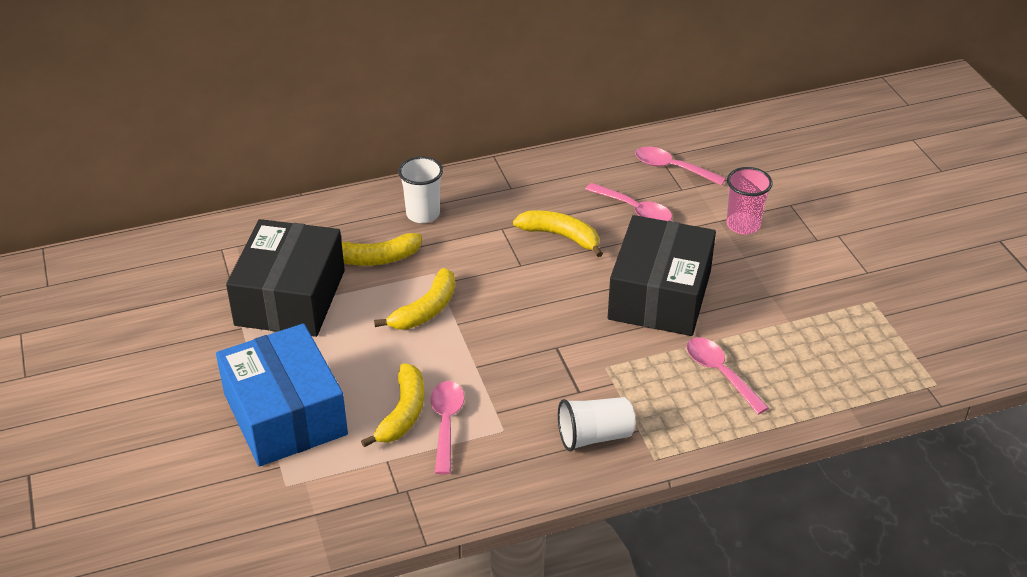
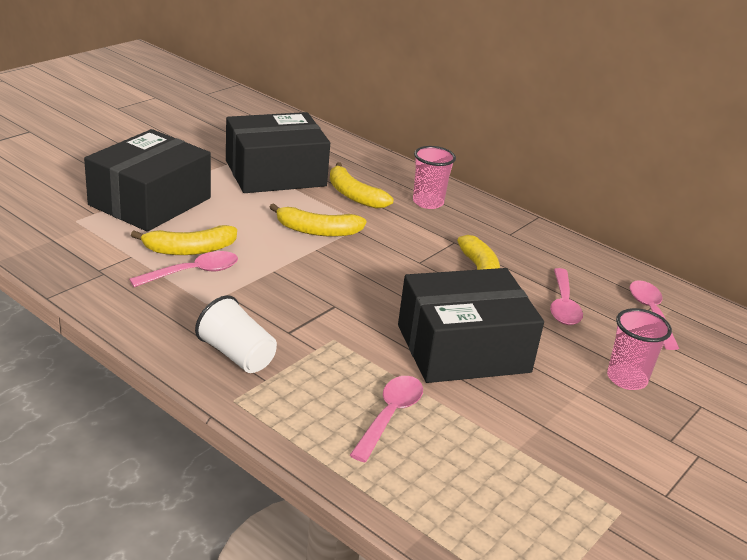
camera: 55 degrees right, 10 degrees down
(285, 414) = (150, 201): blue box -> black box
(423, 214) = (428, 202): white cup -> pink cup

